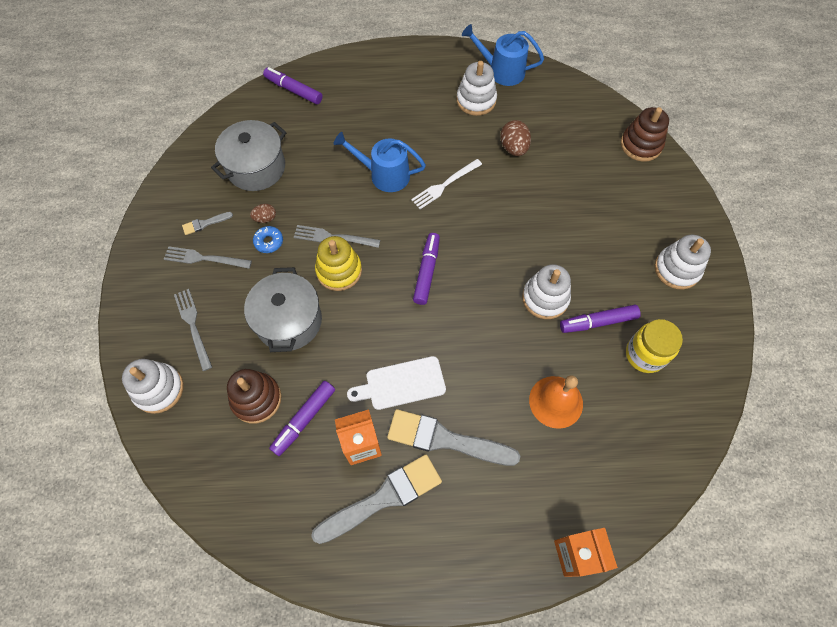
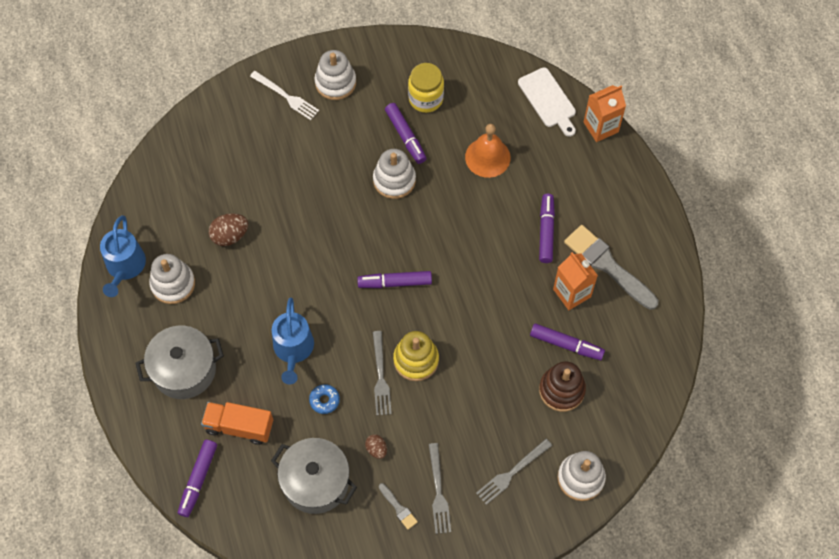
camera: 105 degrees left, 0 degrees up
(269, 242) = (402, 436): blue donut -> blue donut (324, 400)
(289, 321) = (480, 388): grey pot -> grey pot (184, 370)
(327, 124) = (239, 427): none -> orange truck
(401, 383) = (509, 276): white cutting board -> white cutting board (548, 100)
(444, 185) = (292, 289): white fork -> white fork (286, 96)
(445, 439) = (546, 231): grey brush -> purple marker
(641, 145) = (200, 124): brown stacking toy -> none

